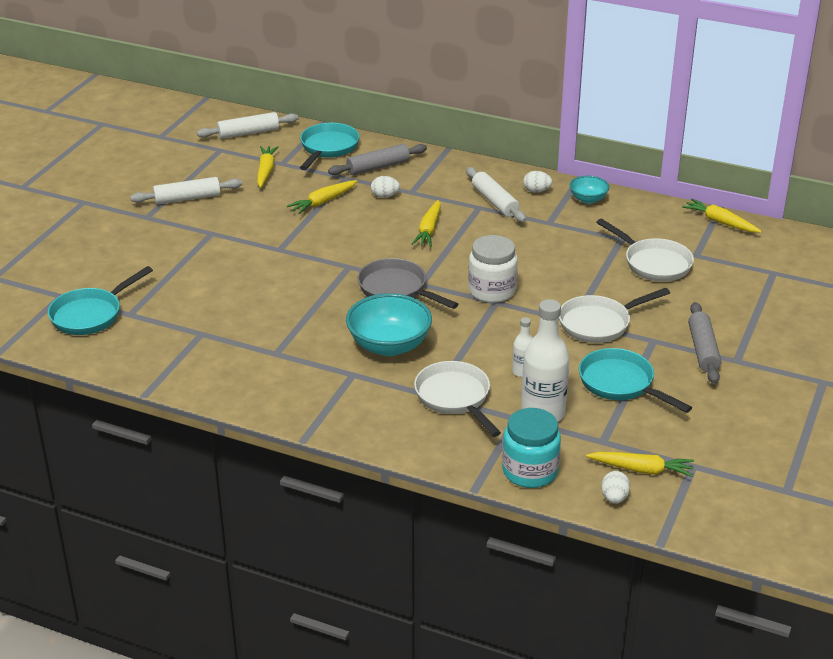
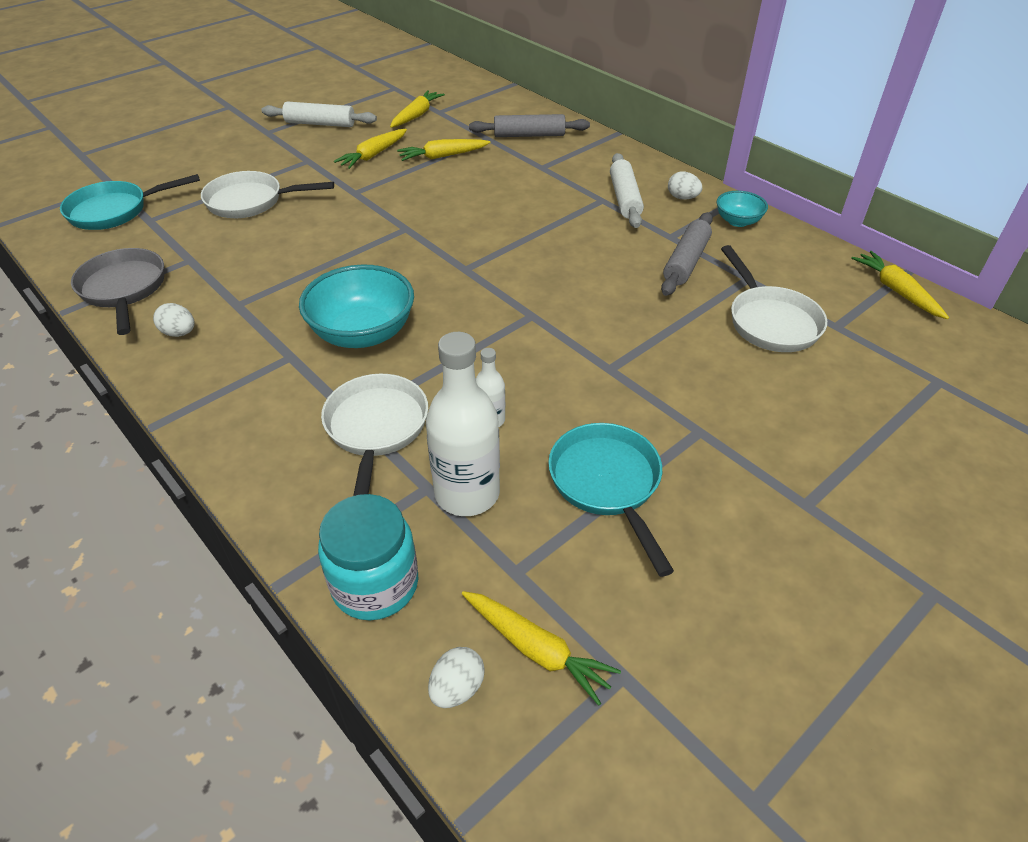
camera: 25 degrees right, 10 degrees up
(248, 133) = (435, 79): white rolling pin -> none
(328, 148) = (496, 107): turquoise pan -> none
(385, 196) = (510, 165): white egg -> white egg (179, 333)
(396, 289) = (432, 268): grey pan -> grey pan (124, 290)
(429, 230) = (526, 211): yellow carrot -> yellow carrot (373, 155)
(492, 291) = (538, 300): white jar -> none
(599, 323) = (641, 383): white pan -> white pan (251, 201)
(703, 350) = (764, 470): grey rolling pin -> grey rolling pin (686, 262)

